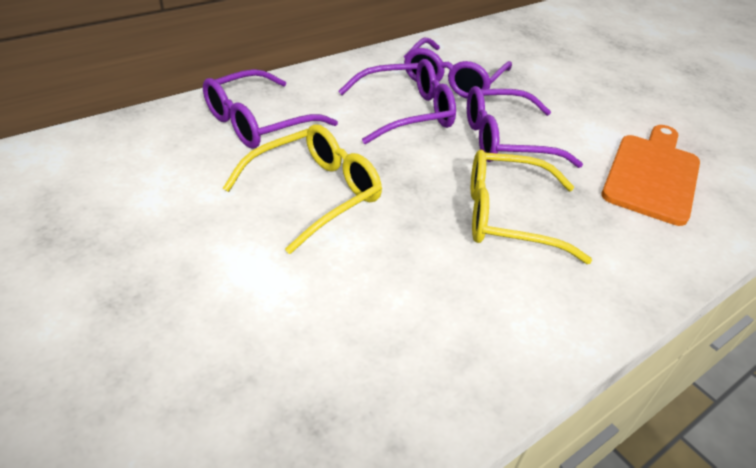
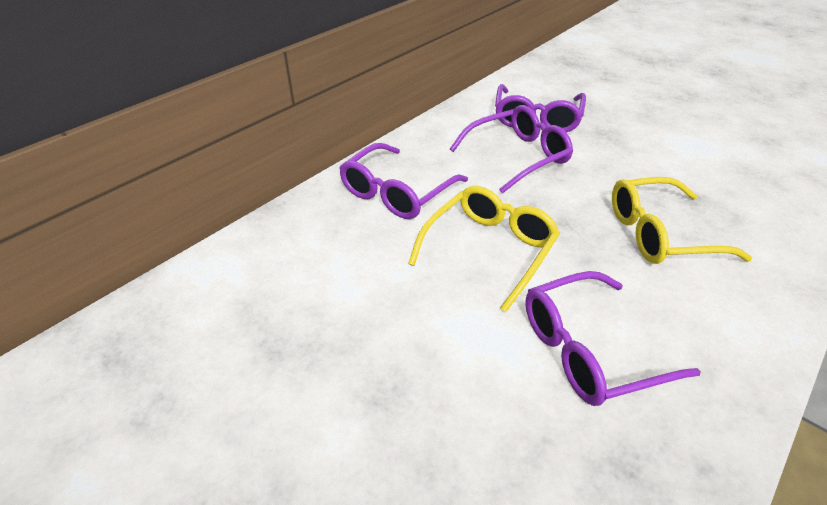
camera: 10 degrees left, 0 degrees up
(505, 140) = (614, 164): purple glasses -> purple glasses (589, 349)
(652, 174) = (745, 170): orange cutting board -> none

